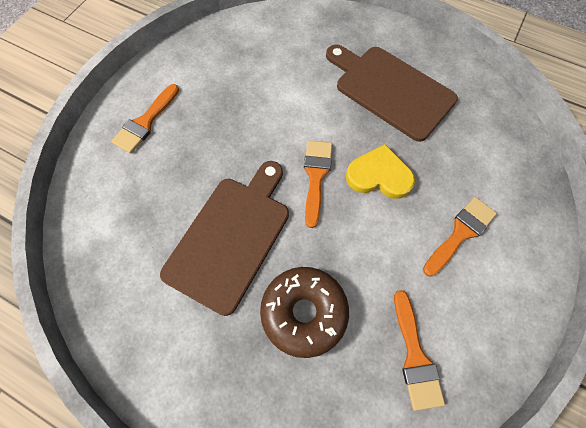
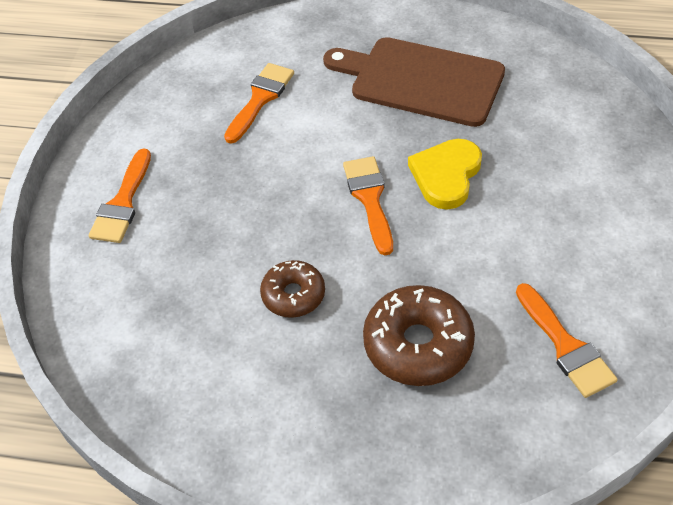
camera: 15 degrees left, 15 degrees down
(231, 237) = (293, 295): brown cutting board -> brown donut
(379, 175) = (446, 175): yellow heart -> yellow heart turned 60 degrees counterclockwise
(460, 233) = (566, 206): orange brush -> orange brush (260, 99)

